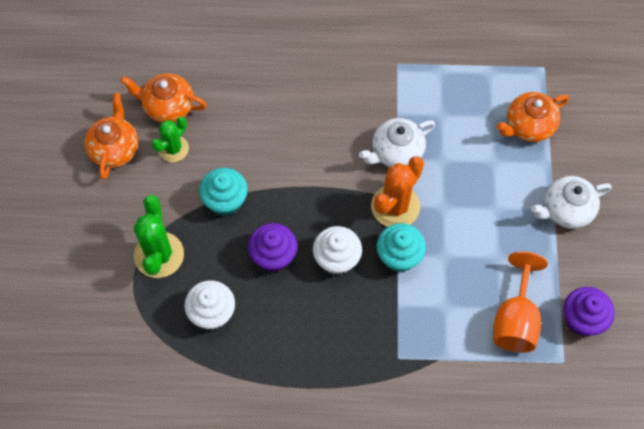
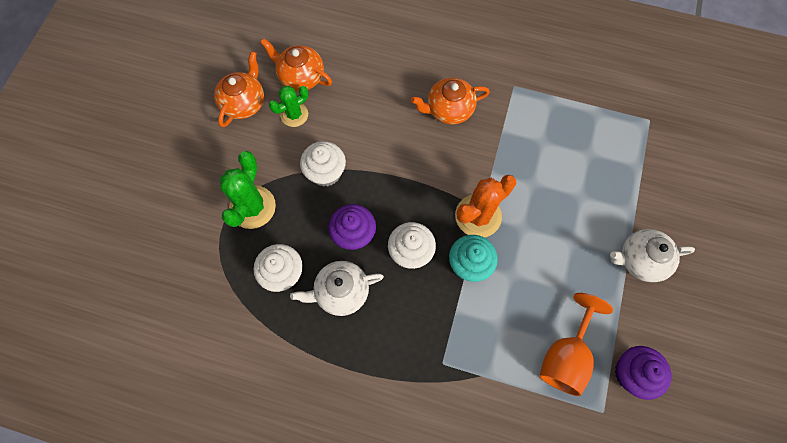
camera: 15 degrees right, 5 degrees up
(225, 201) = (325, 172): turquoise cupcake -> white cupcake
(396, 152) = (492, 166): white teapot -> white teapot (341, 292)
(528, 126) = (622, 171): orange teapot -> orange teapot (448, 109)

